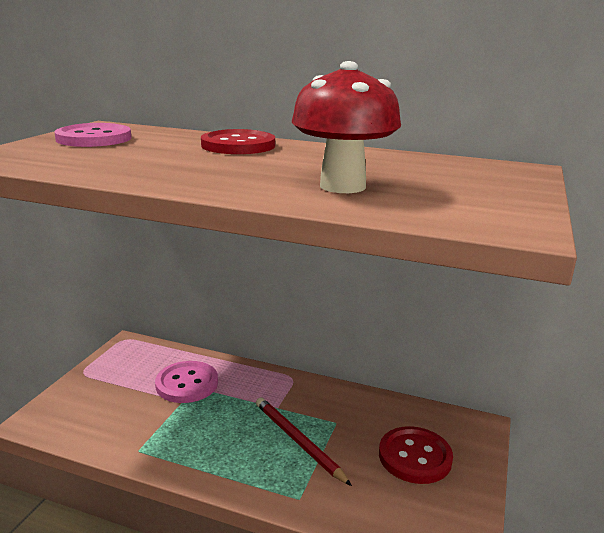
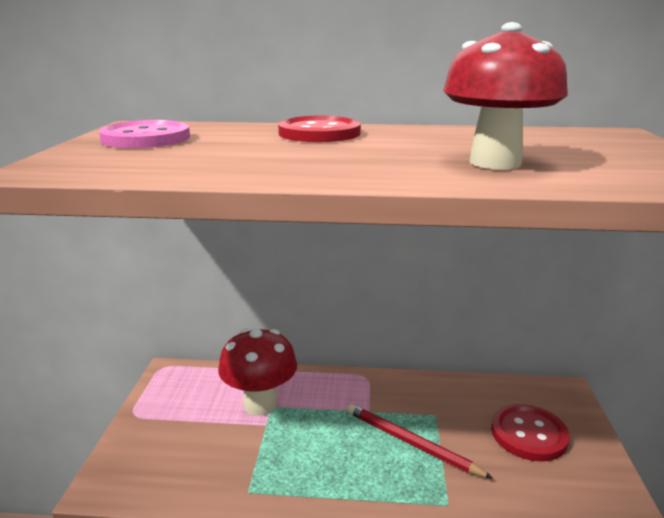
camera: 15 degrees left, 0 degrees up
(187, 384) = (260, 404): pink button -> red mushroom

